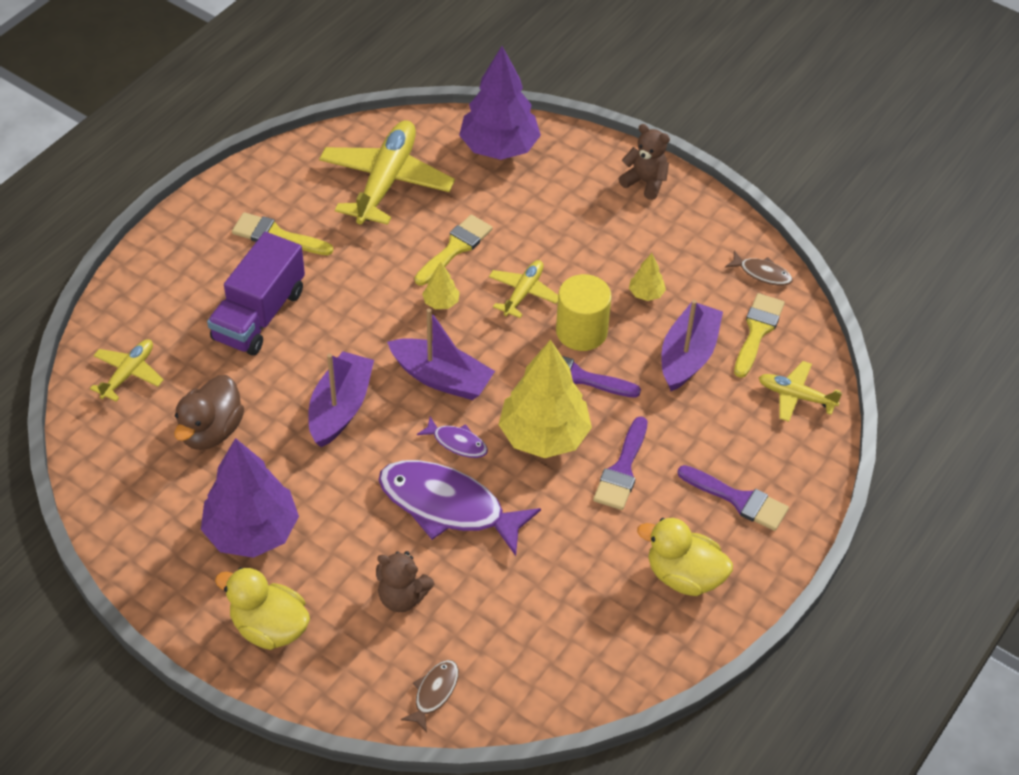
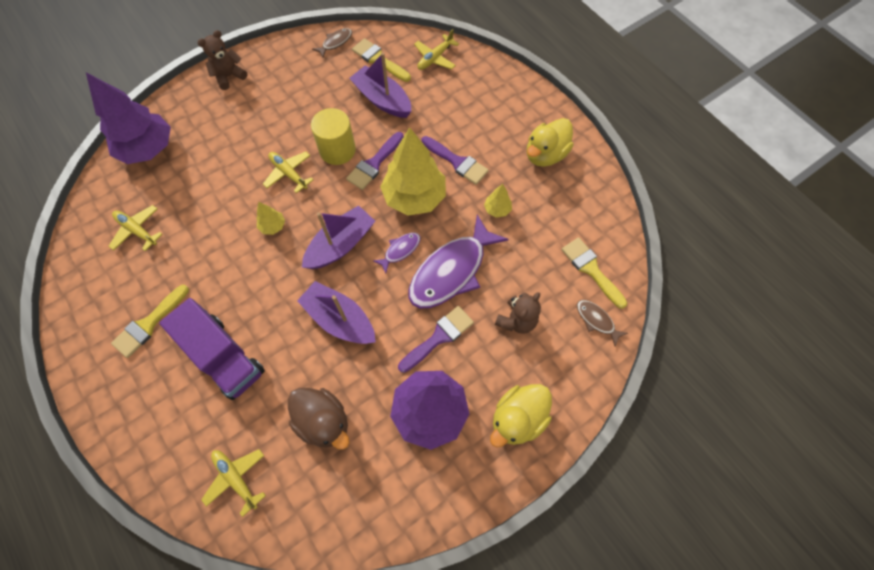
camera: 70 degrees left, 15 degrees up
(386, 181) = (137, 230): yellow plane -> yellow plane, size x0.52
(455, 248) = (227, 203): yellow brush -> yellow brush (591, 269)
(646, 294) = (323, 105): yellow tree -> yellow tree (497, 209)
(738, 500) = (499, 110): purple brush -> purple brush (439, 337)

